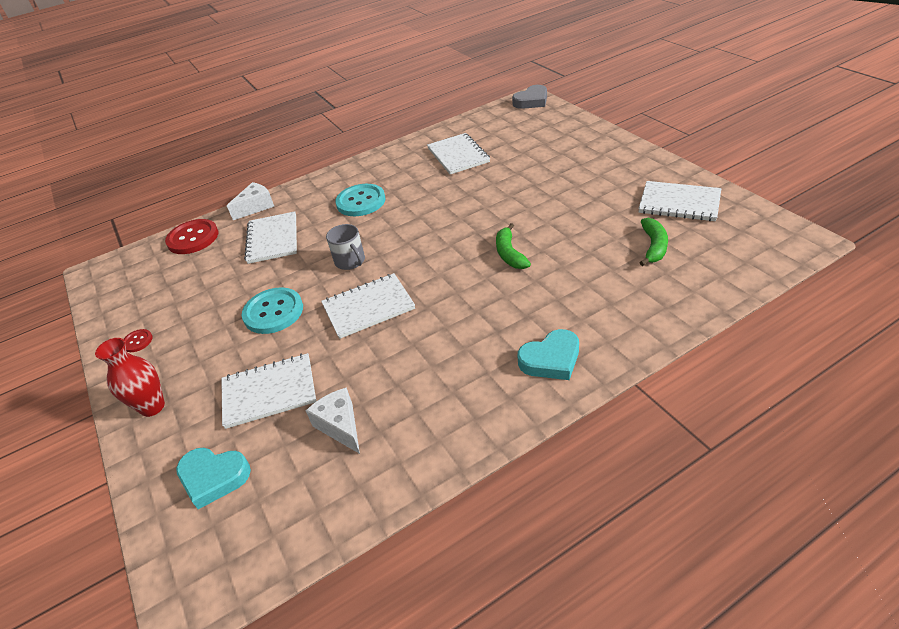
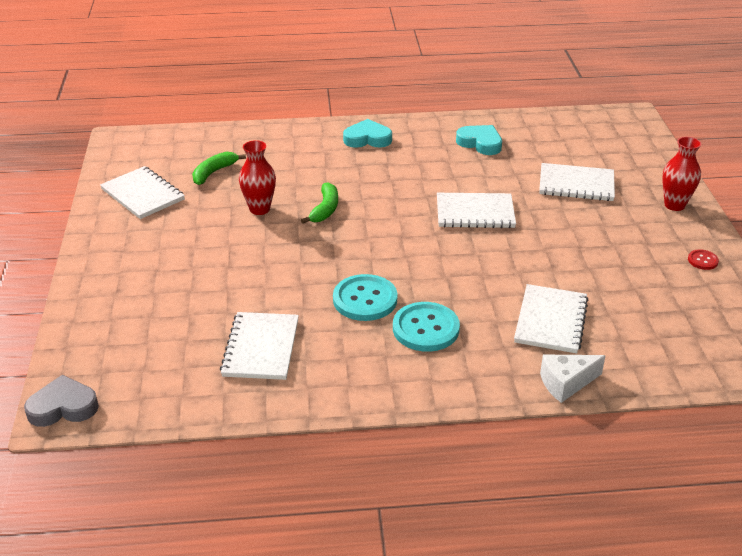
camera: 160 degrees left, 5 degrees down
(193, 238) = (658, 366): red button -> none
(213, 478) = (620, 154): turquoise heart -> turquoise heart (480, 143)
(273, 312) = (563, 239): turquoise button -> turquoise button (365, 299)
(340, 426) = (528, 152): white cheese -> none
(350, 261) = (472, 259): grey mug -> none
(565, 231) = (259, 209): none -> red vase

